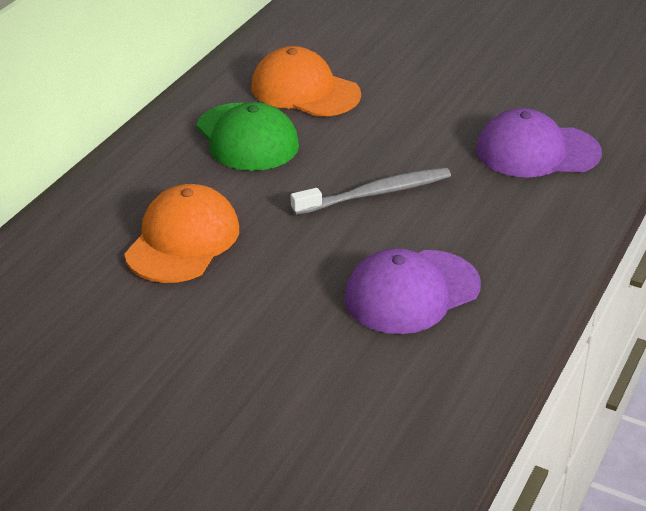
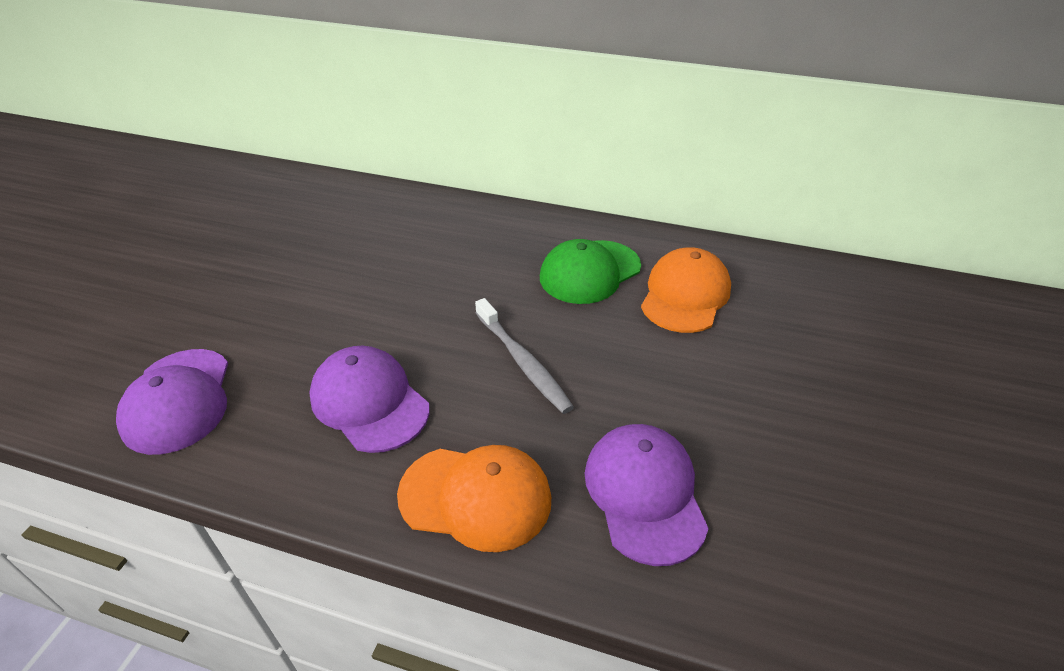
camera: 80 degrees right, 5 degrees up
(183, 240) = (434, 261): orange cap -> orange cap (476, 497)
(381, 439) = (178, 400): none -> purple cap

